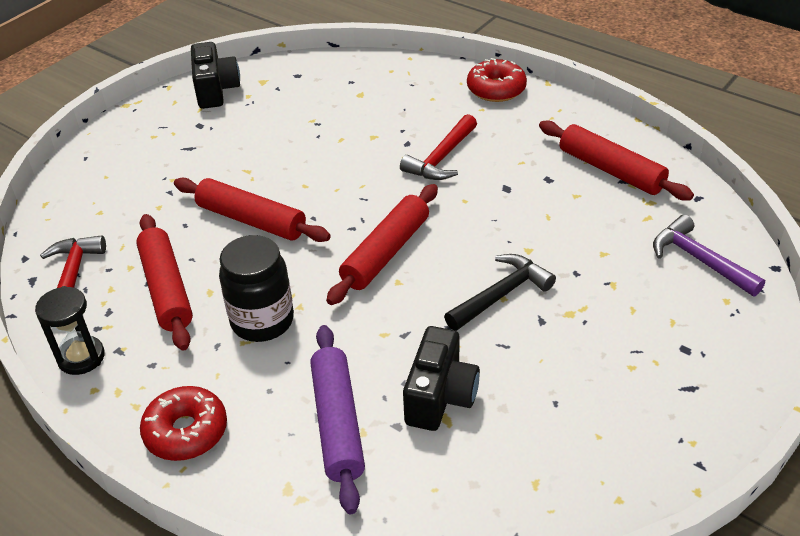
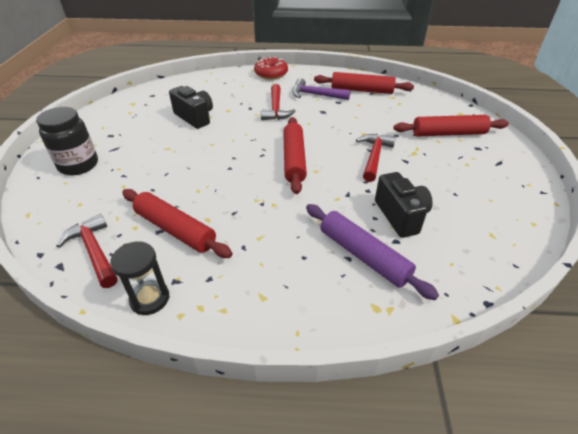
camera: 35 degrees left, 0 degrees up
(186, 431) = (276, 308): red donut -> none
(216, 90) = (105, 115): black camera -> black camera (195, 117)
(251, 220) = (196, 172): red rolling pin -> red rolling pin (448, 133)
(262, 321) = (259, 221): black jar -> black jar (78, 165)
(501, 294) = (374, 156): black hammer -> red hammer
(699, 260) = (439, 112): purple hammer -> purple hammer (315, 95)

